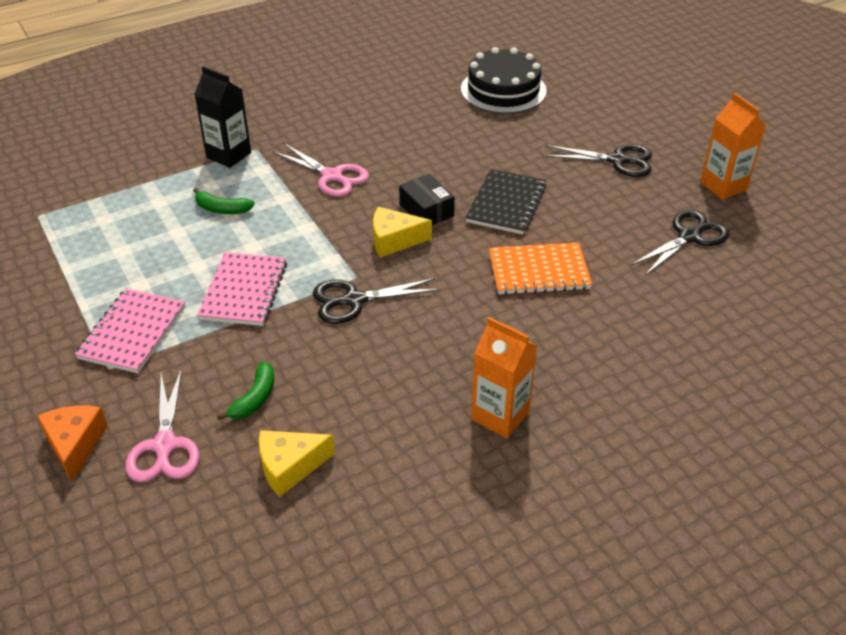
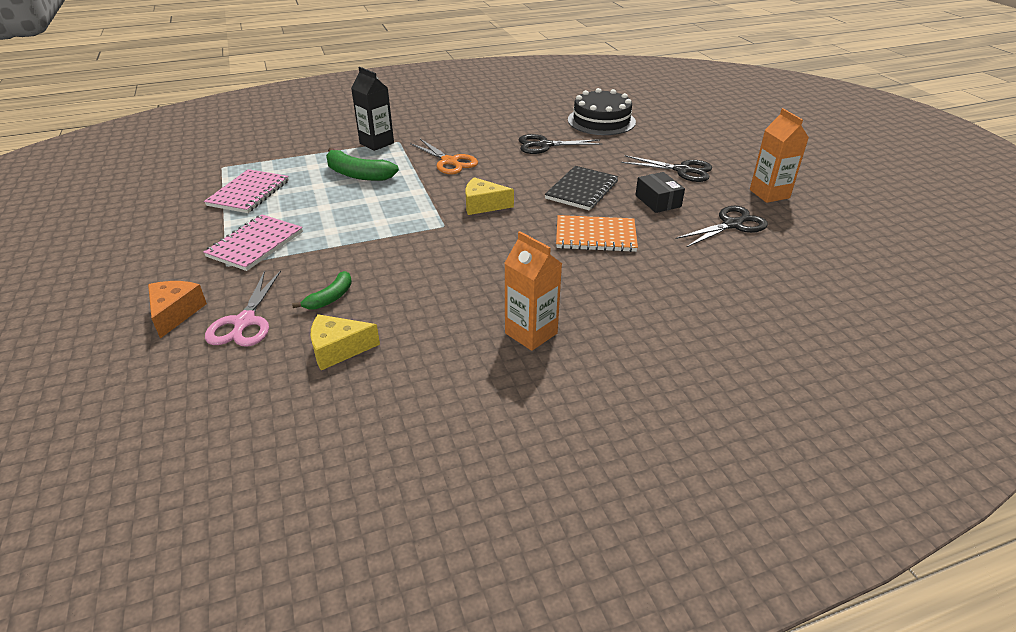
camera: 10 degrees right, 5 degrees down
(222, 209) = (358, 174): green banana -> green banana, size x1.66
(244, 291) = (352, 226): pink notebook -> pink notebook (249, 193)
(332, 176) = (449, 162): pink scissors -> orange scissors
(354, 300) = (437, 240): black scissors -> black scissors (545, 145)
(426, 210) = (516, 189): black box -> black box (658, 201)

